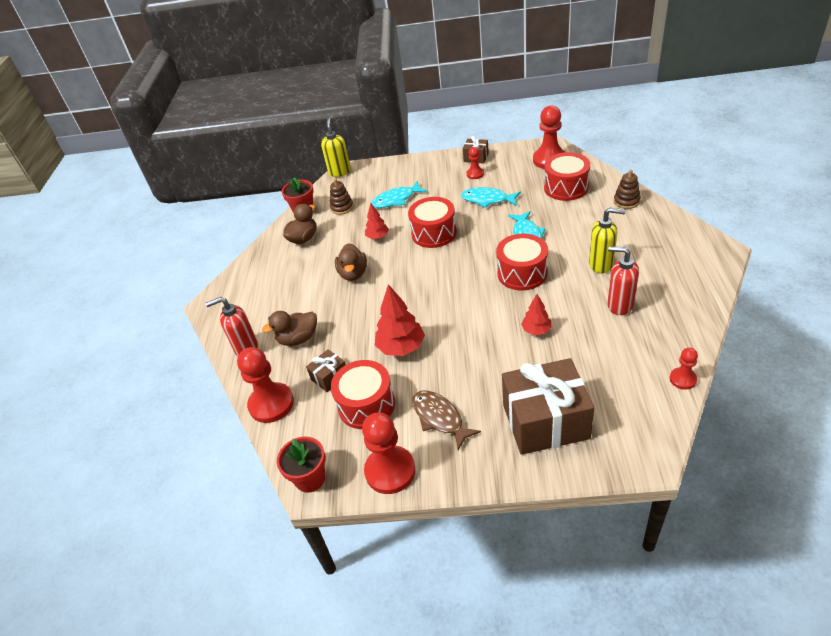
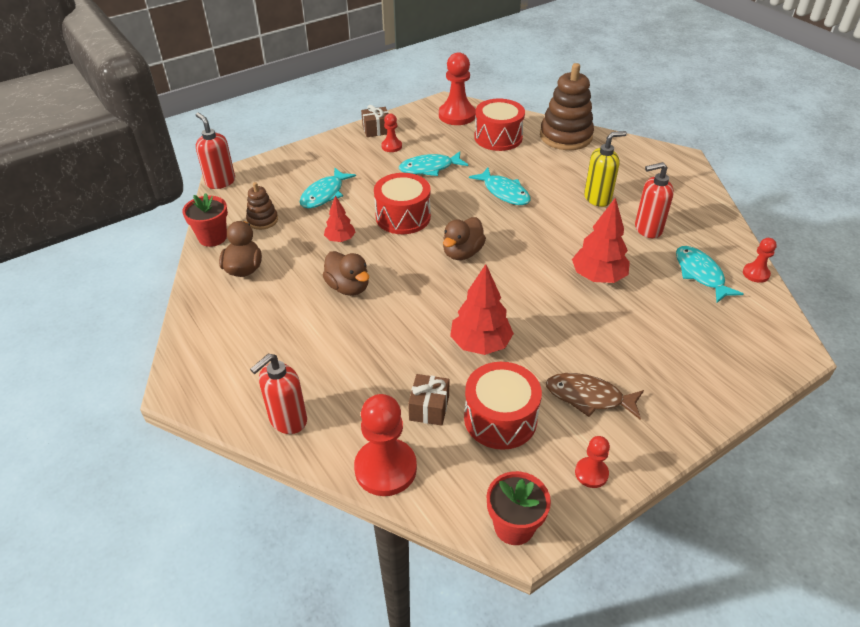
camera: 40 degrees left, 0 degrees up
(298, 339) = (348, 382): brown duck -> brown duck (462, 253)
(339, 172) = (220, 182): yellow soap dispenser -> red soap dispenser
(390, 471) = (591, 473): red pawn -> red pawn, size x0.53
(522, 273) = (533, 228): red drum -> none
(536, 330) = (598, 277): red tree -> red tree, size x1.70
(545, 421) = (686, 356): brown gift -> none
(626, 201) = (565, 136): brown stacking toy -> brown stacking toy, size x1.96
(628, 360) = (700, 274): none -> turquoise fish

